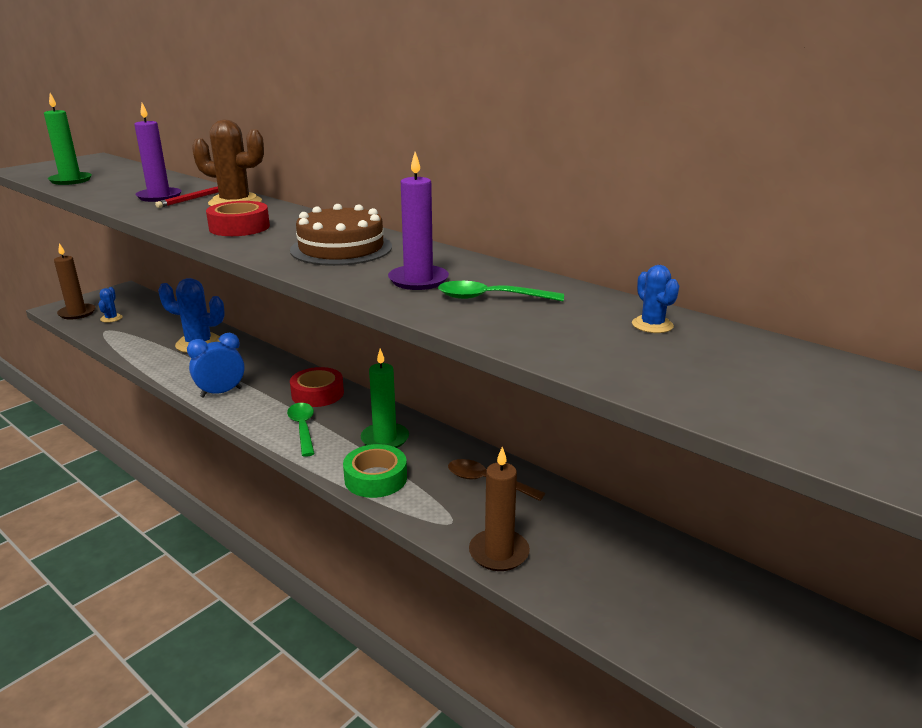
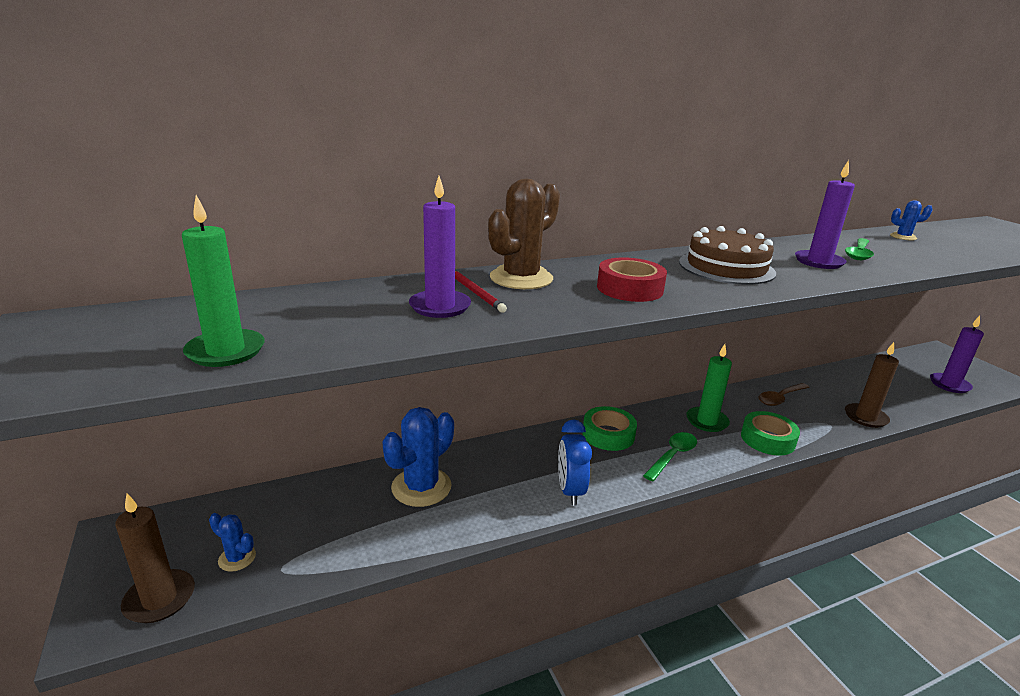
camera: 65 degrees left, 0 degrees up
(303, 428) = (672, 456): green spoon -> green spoon turned 120 degrees clockwise
(317, 394) = (608, 435): red tape -> green tape
(729, 658) = (949, 385): none -> purple candle

